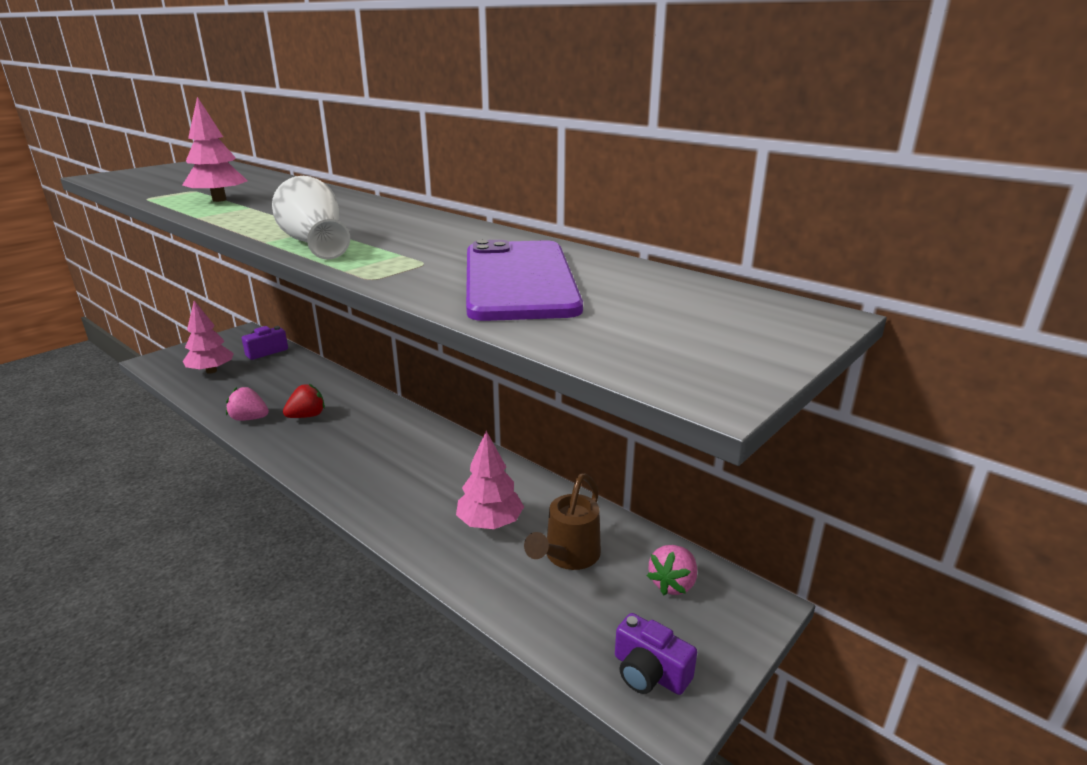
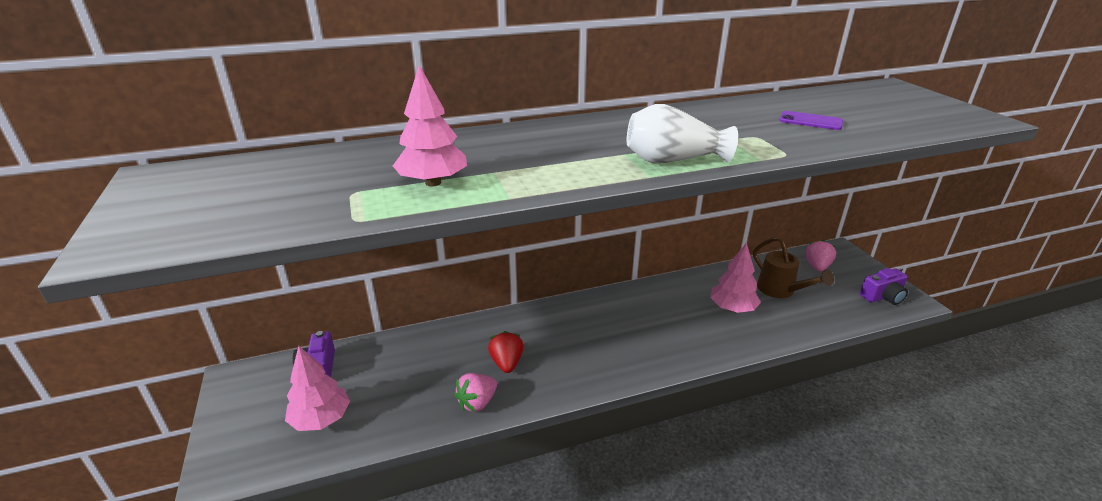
camera: 60 degrees left, 5 degrees up
(519, 280) = (810, 121): purple phone -> purple phone, size x0.42
(673, 584) = (817, 267): pink strawberry -> pink strawberry turned 135 degrees counterclockwise

